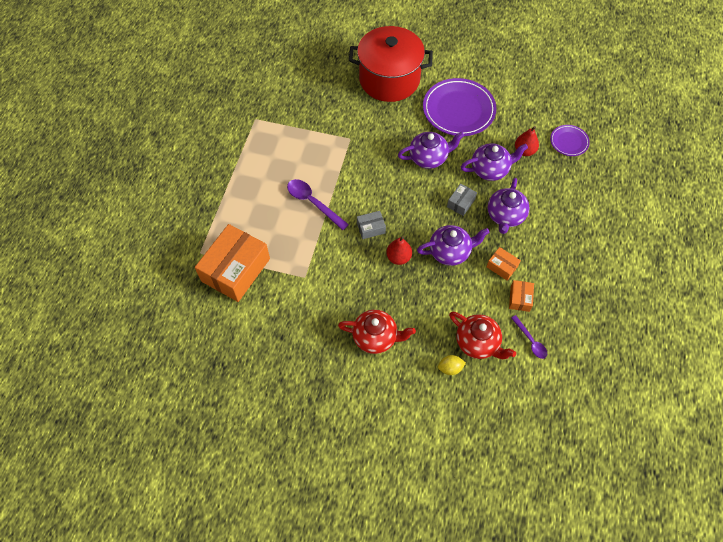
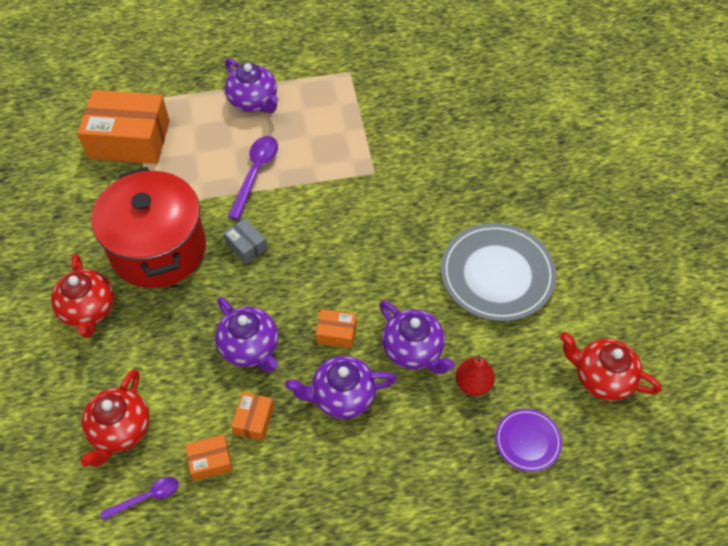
camera: 65 degrees right, 5 degrees down
(389, 79) = (498, 177): red pot -> red pot (158, 249)
(398, 257) = (215, 292): red pear -> none
(429, 158) = (392, 269): purple teapot -> purple teapot (254, 101)
(450, 368) = (71, 409): yellow lemon -> none
(458, 110) = (497, 275): purple plate -> grey plate
(461, 203) = (336, 333): grey box -> orange box
(530, 341) = (147, 497): purple spoon -> purple spoon turned 150 degrees counterclockwise
(545, 94) = (602, 378): none -> red teapot

